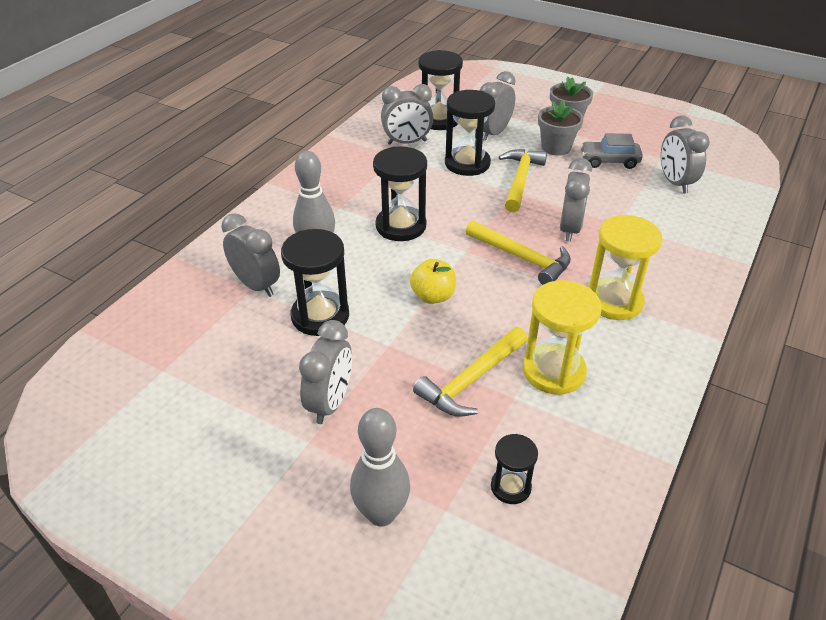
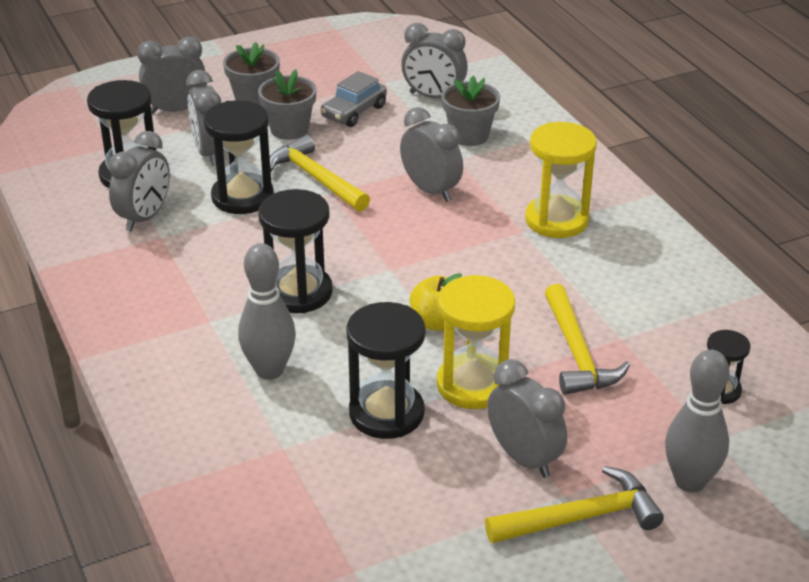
camera: 55 degrees left, 5 degrees down
(256, 285) = (282, 442): grey clock -> grey clock (176, 110)
(522, 258) = (441, 240): yellow hammer -> yellow hammer (581, 517)
(553, 371) = (610, 299): yellow hourglass -> yellow hourglass (473, 385)
(654, 217) = (469, 135): none -> grey flower pot

